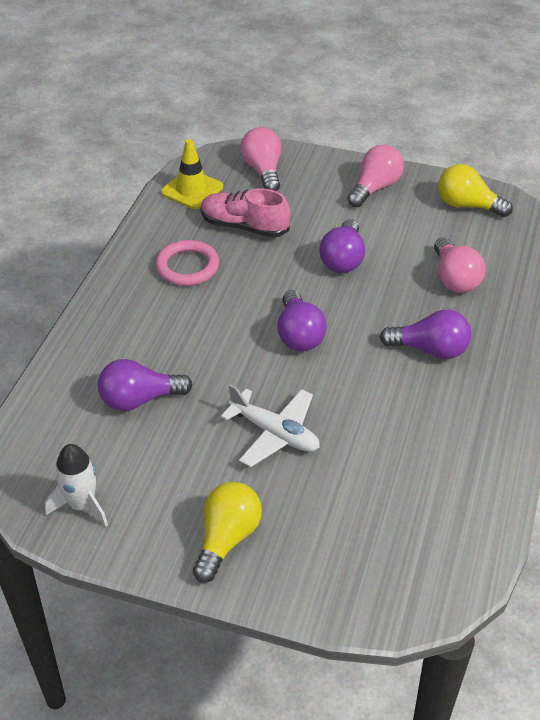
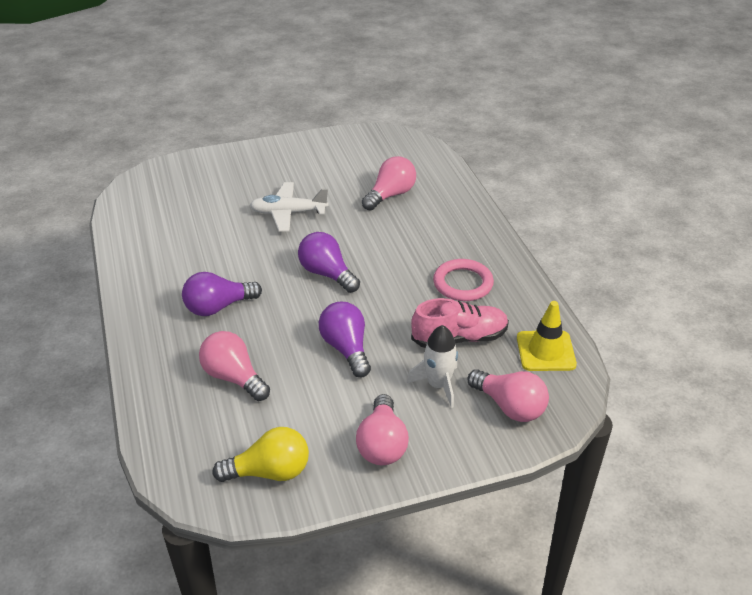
camera: 145 degrees right, 5 degrees down
(82, 505) = (362, 144): white rocket -> white rocket (438, 385)
(139, 399) = (390, 195): purple light bulb -> pink light bulb
(227, 538) = (270, 162): yellow light bulb -> none

